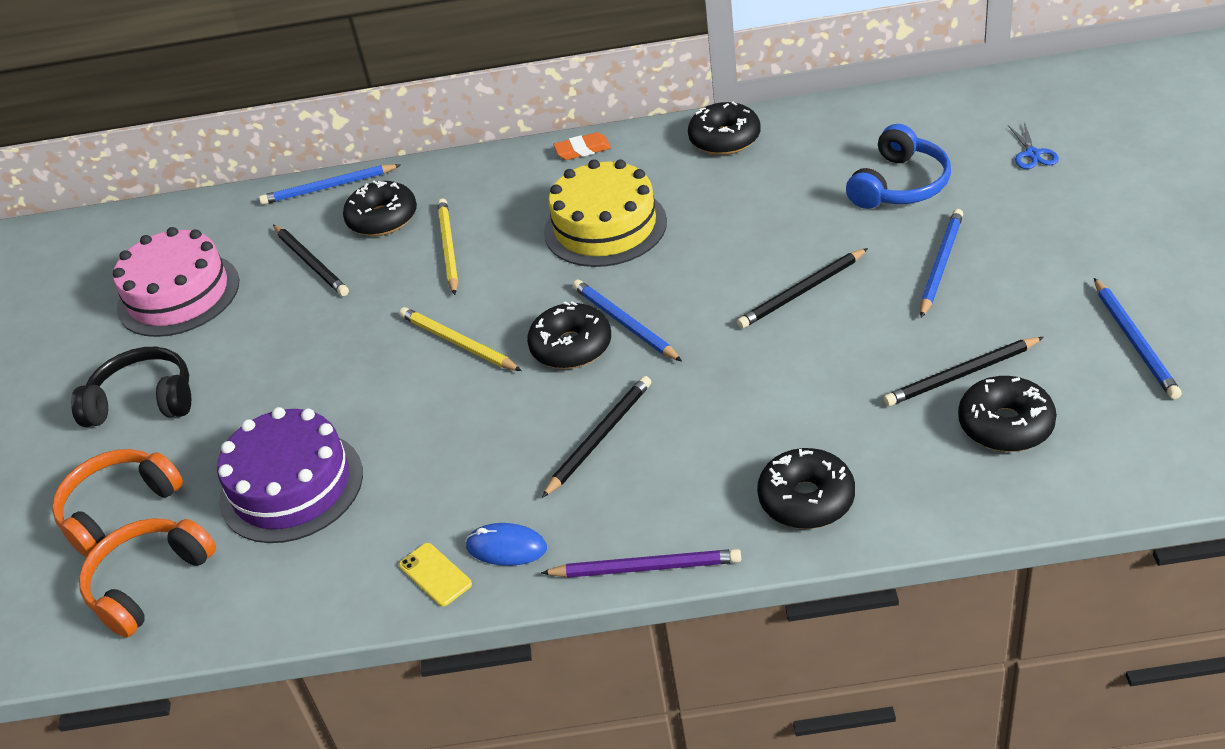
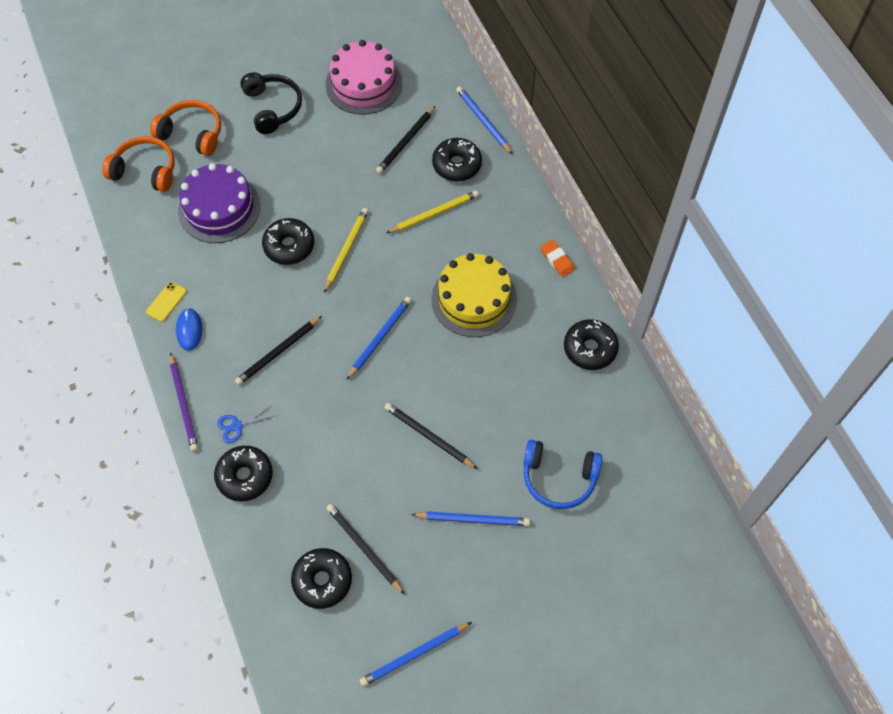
camera: 65 degrees right, 20 degrees up
(571, 347) = (353, 314): black donut -> black donut (289, 246)
(599, 437) = (278, 352): black pencil -> black pencil turned 120 degrees clockwise
(1032, 154) = (617, 566): blue scissors -> blue scissors (237, 426)

